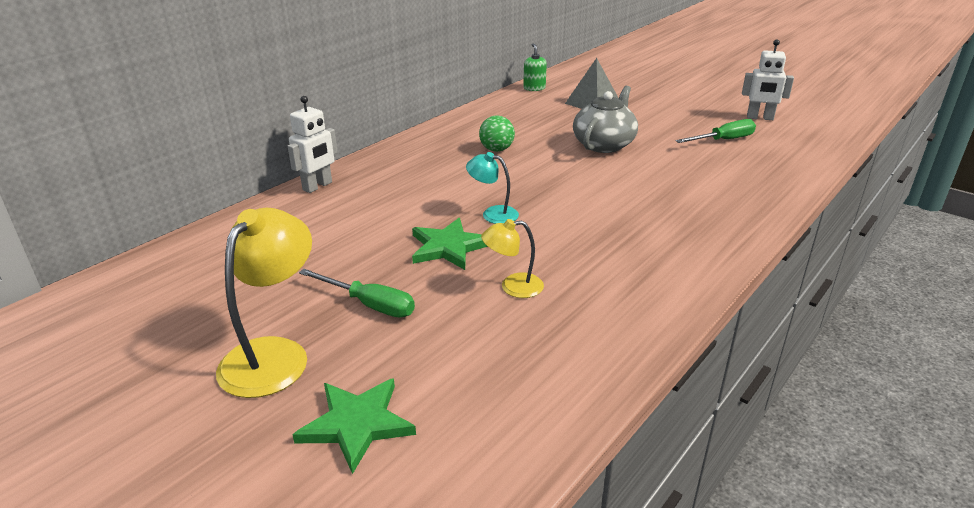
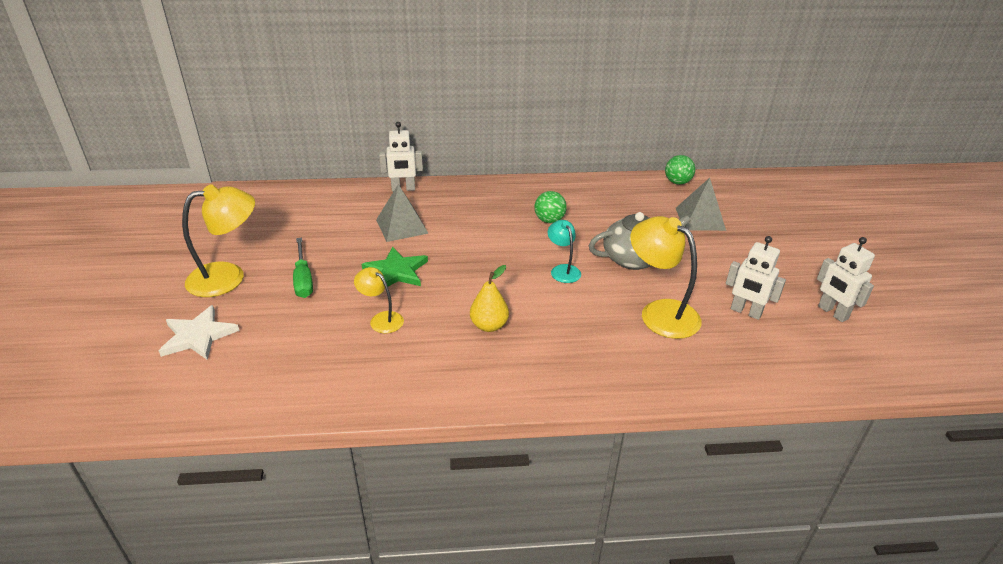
camera: 45 degrees right, 5 degrees up
(357, 424) = (198, 336): green star -> white star
(379, 213) = (401, 226): none -> grey pyramid
(493, 214) = (459, 266): turquoise lamp -> turquoise lamp (563, 270)
(534, 88) = (677, 182): green soap dispenser -> green ball
(602, 238) = (489, 326): none -> yellow pear
(684, 166) = (660, 312): none -> yellow lamp
(723, 140) = (745, 312): green screwdriver -> white robot

